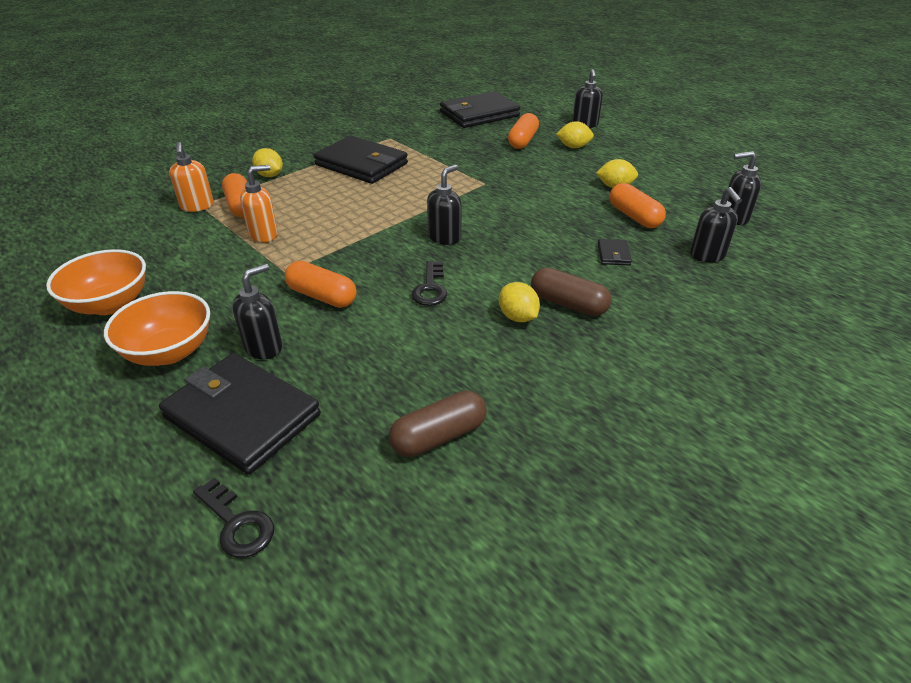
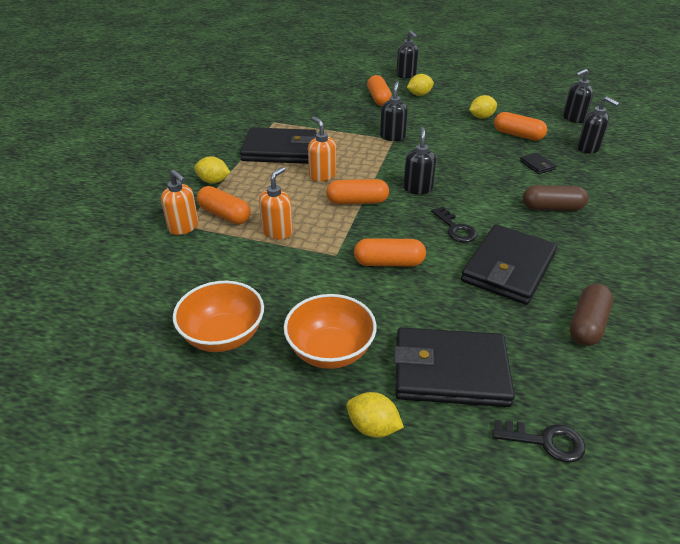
camera: 30 degrees left, 0 degrees up
(264, 347) = (398, 317): black soap dispenser -> black soap dispenser (392, 136)
(369, 198) = (322, 175): none -> orange soap dispenser
(369, 231) = (357, 201): none -> orange capsule
(479, 114) = (319, 85): black wallet -> black wallet (508, 268)
(517, 317) = (534, 228): yellow lemon -> yellow lemon (373, 427)

